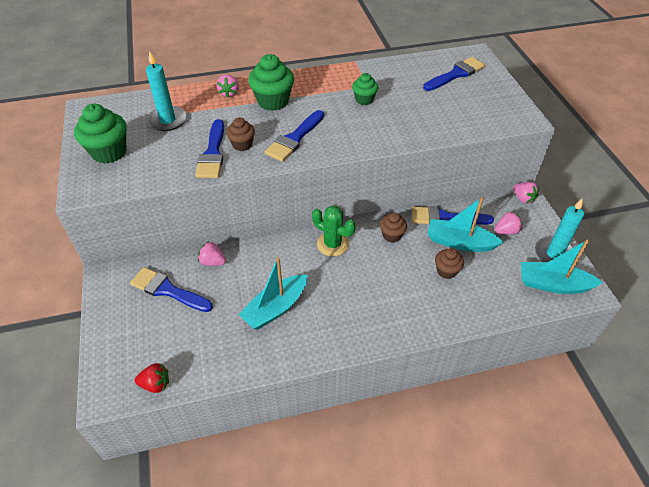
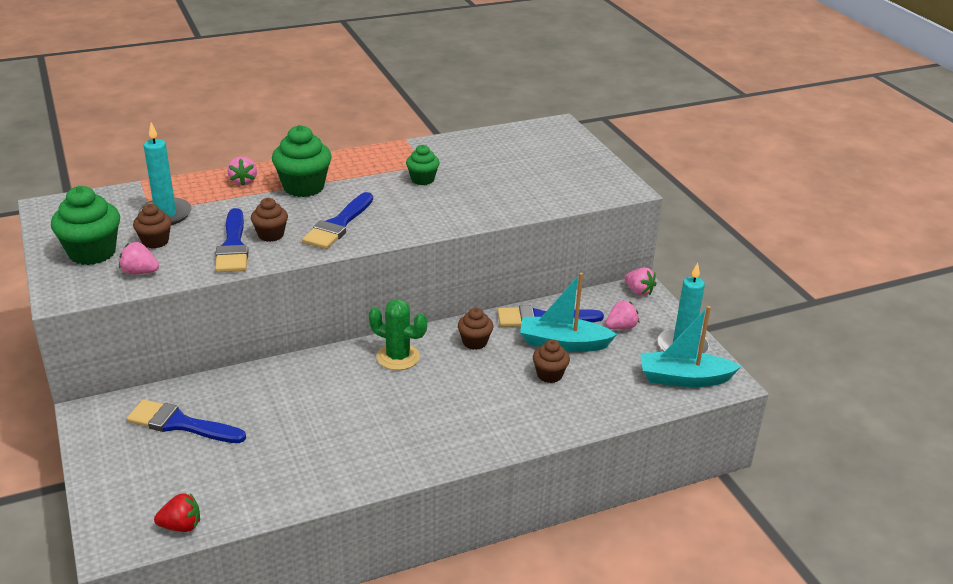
camera: 10 degrees left, 15 degrees down
(156, 145) = (155, 241): none -> brown cupcake
(212, 262) = (238, 388): pink strawberry -> pink strawberry (140, 272)
(275, 308) = (331, 431): turquoise boat -> none
(456, 74) = (536, 147): blue brush -> none

